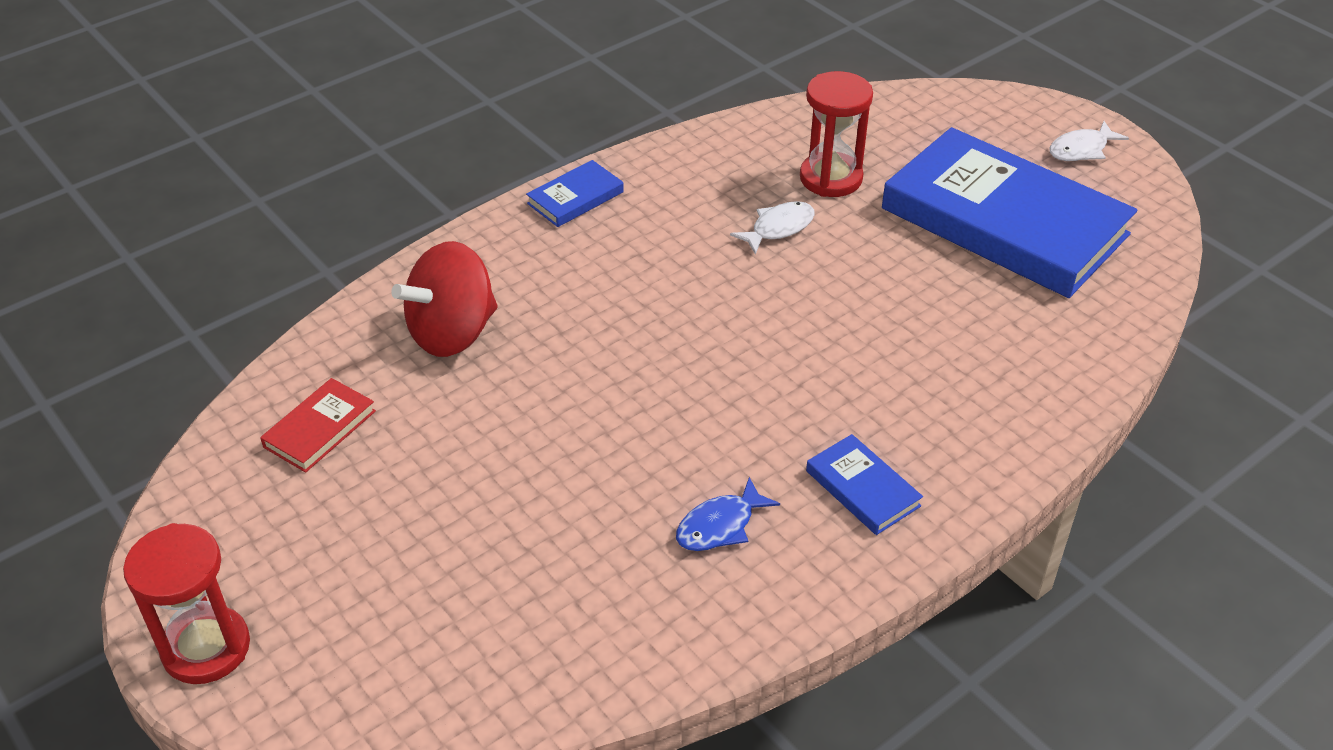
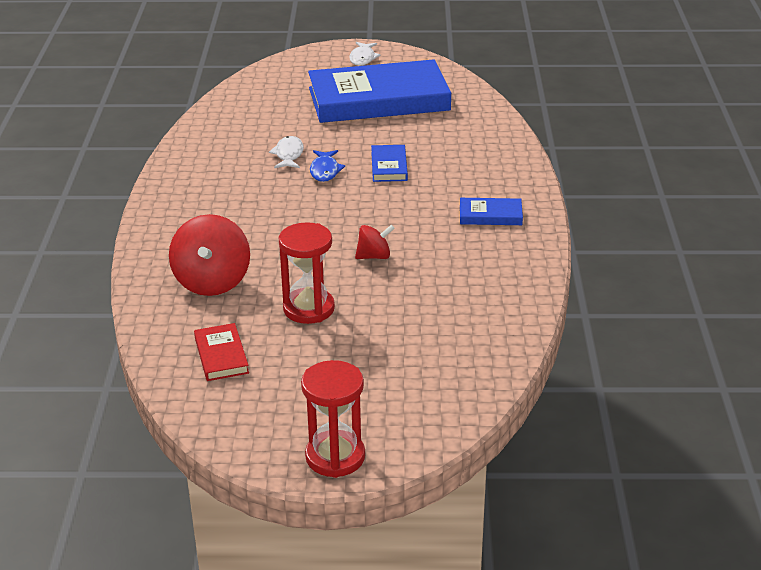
camera: 50 degrees left, 10 degrees down
(575, 198) = (167, 199): blue book -> blue book (389, 166)
(644, 434) = (374, 256): none -> red spinning top
(720, 525) = (462, 262): blue fish -> blue fish (325, 171)
(831, 178) = (276, 124): red hourglass -> red hourglass (308, 309)

